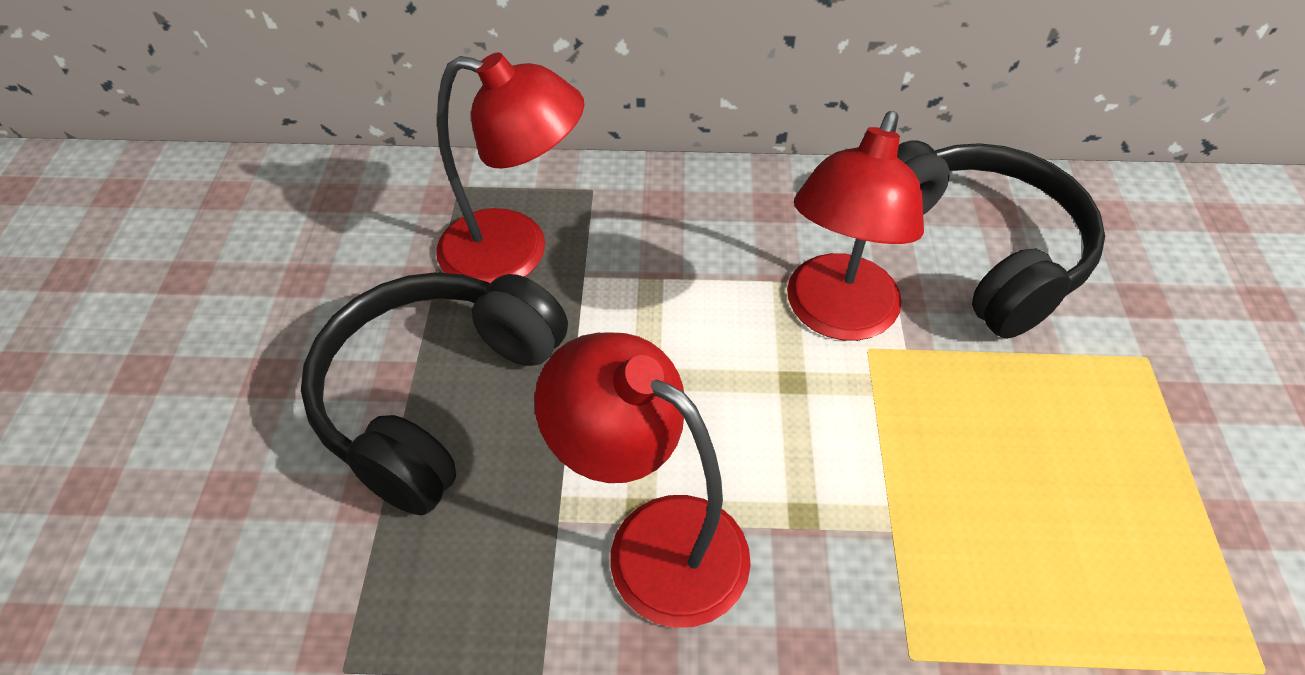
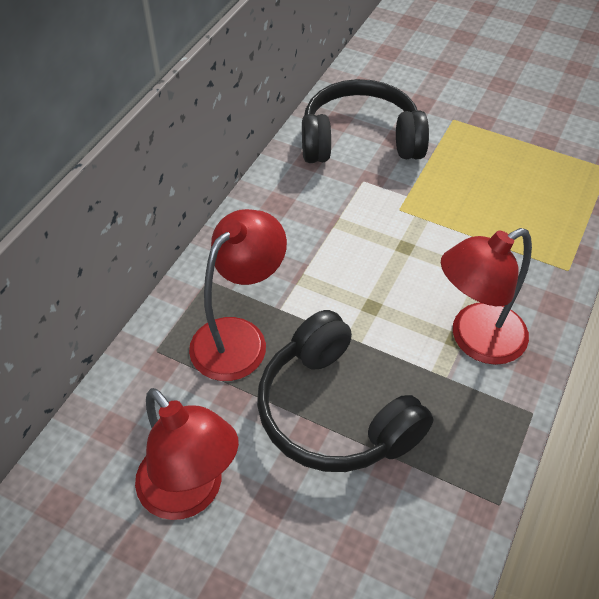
camera: 65 degrees left, 0 degrees up
(835, 316) = (372, 212): red lamp -> red lamp (190, 493)

